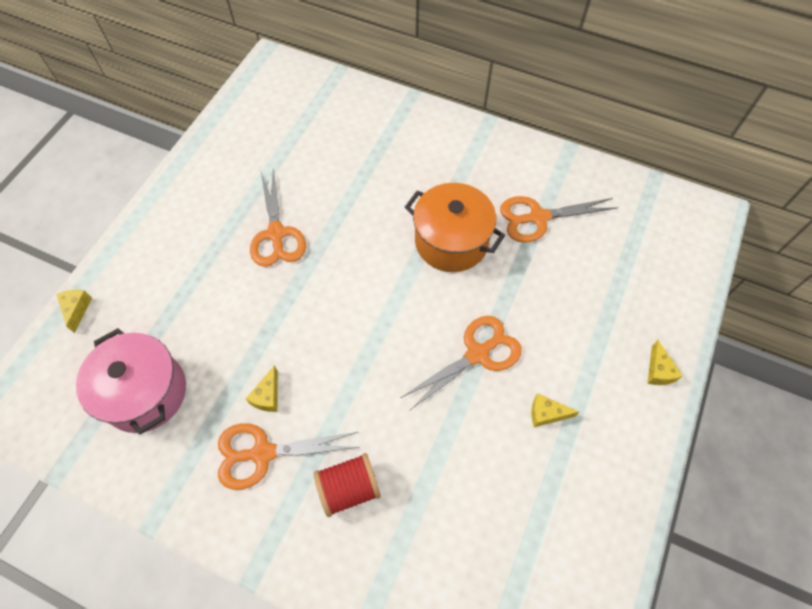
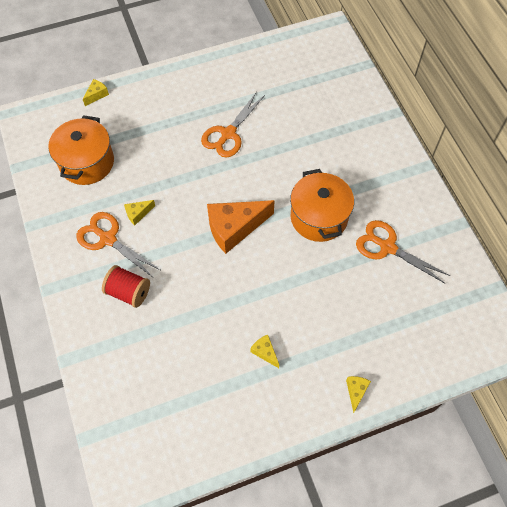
camera: 45 degrees right, 0 degrees up
(145, 393) = (87, 162): pink pot -> orange pot
(385, 321) = (234, 228): none -> orange cheese
(477, 354) = (263, 289): orange scissors -> none
(658, 371) = (356, 391): yellow cheese -> yellow cheese turned 150 degrees clockwise

